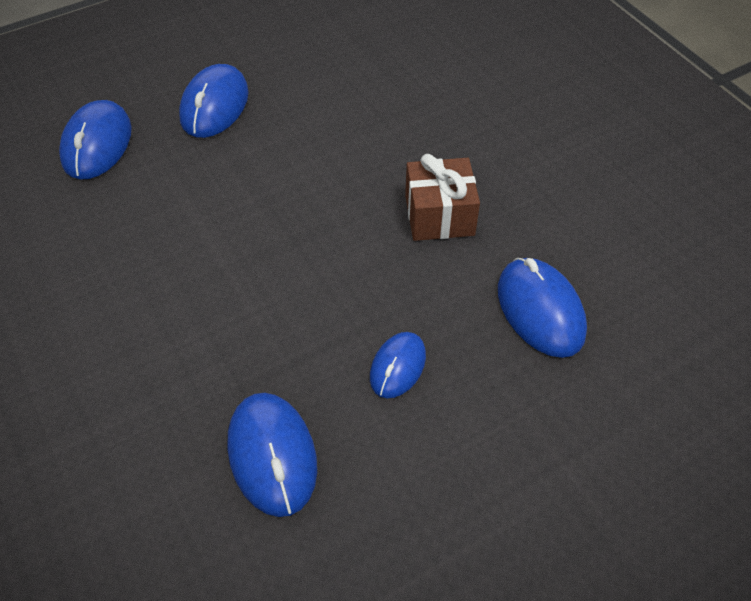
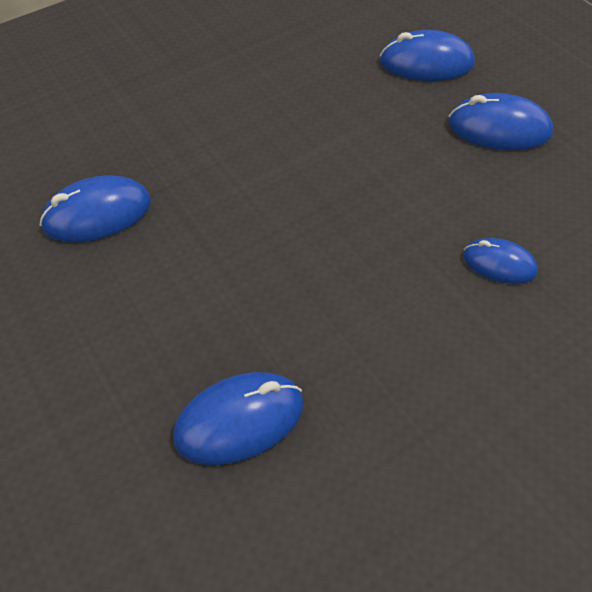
camera: 90 degrees right, 0 degrees up
(397, 366) = (175, 293): blue mouse -> blue mouse (499, 264)
(439, 215) = (371, 324): brown gift -> none

